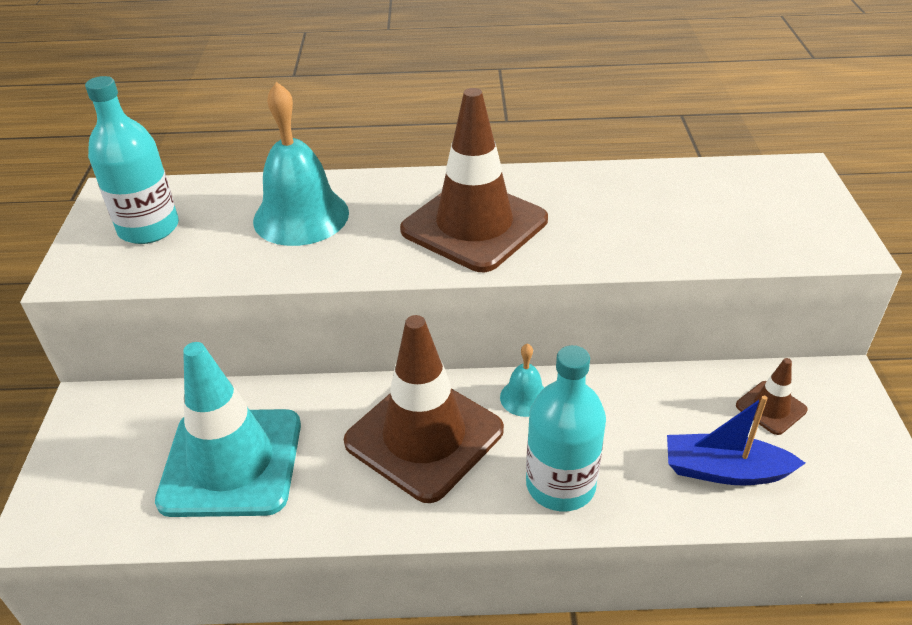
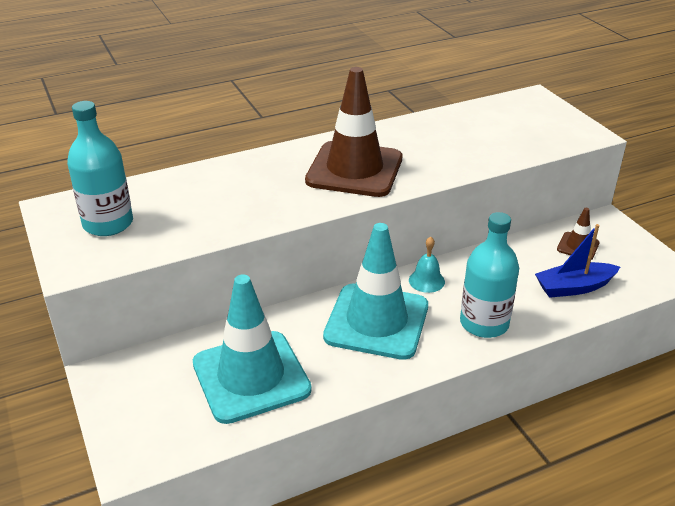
camera: 25 degrees left, 5 degrees down
(301, 216) = (224, 190): turquoise bell -> none
(424, 436) = (376, 321): brown traffic cone -> turquoise traffic cone

